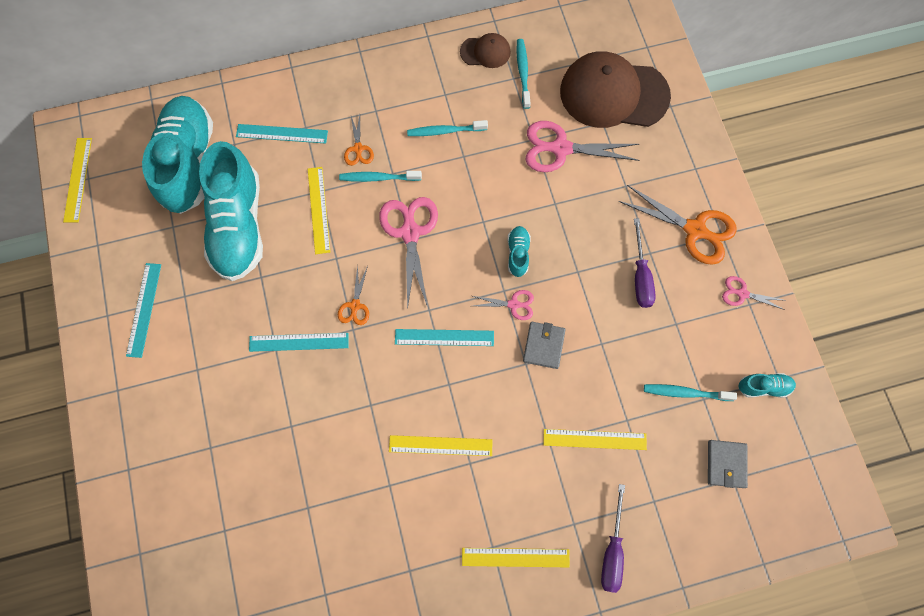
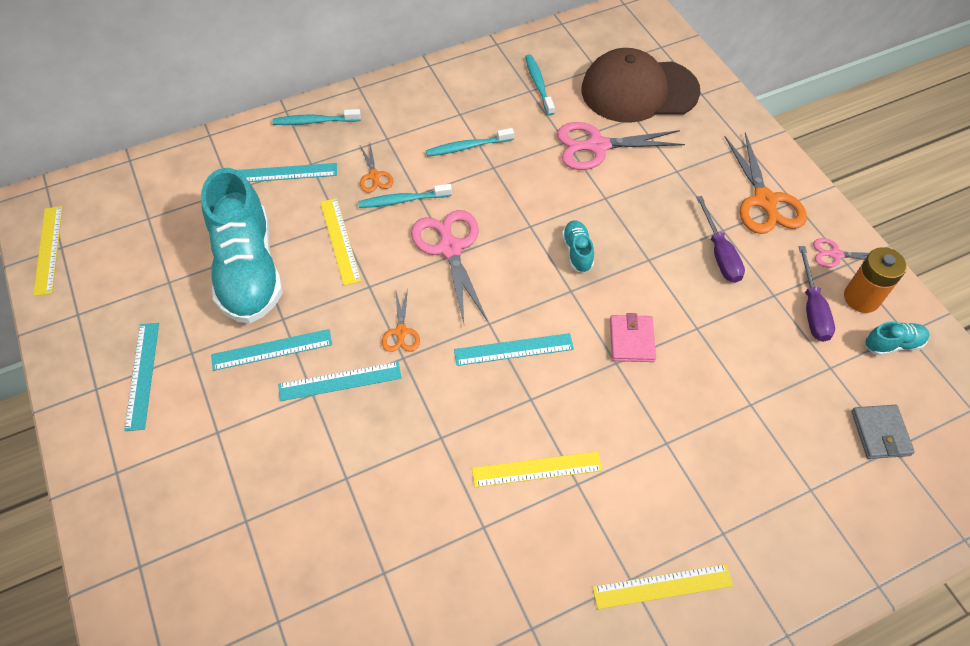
camera: 10 degrees left, 15 degrees down
(189, 163) = (180, 215): turquoise shoe -> none
(248, 304) = (272, 349): none -> turquoise ruler
(485, 52) = (494, 71): brown cap -> none
(514, 304) = (586, 303): pink scissors -> none
(543, 345) = (631, 340): grey wallet -> pink wallet
(594, 439) = (719, 431): yellow ruler -> none
(612, 551) = (779, 556): purple screwdriver -> purple screwdriver (812, 309)
(685, 393) = (808, 364): turquoise toothbrush -> turquoise toothbrush (315, 121)
(695, 230) = (765, 202): orange scissors -> orange scissors turned 60 degrees clockwise
(751, 339) = (861, 298): none -> orange battery

